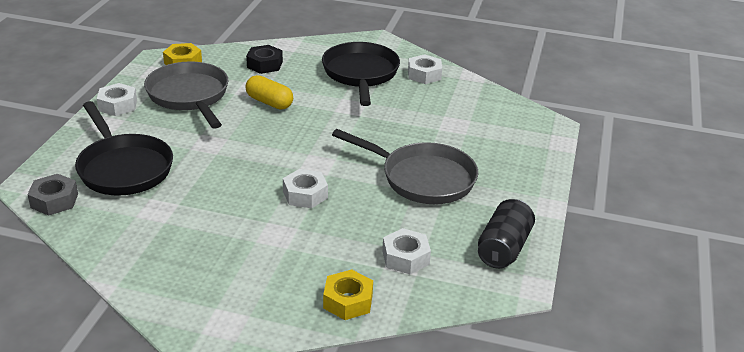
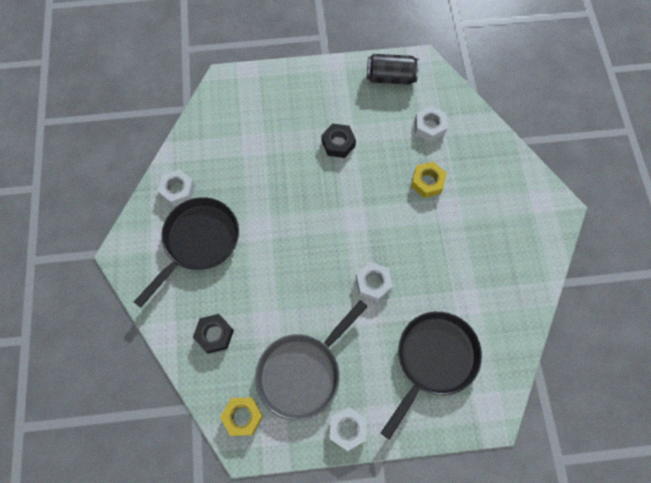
camera: 110 degrees left, 35 degrees up
(54, 200) = (499, 385): grey nut -> none
(269, 102) = (282, 296): yellow capsule -> none
(305, 194) = (397, 211): white nut -> white nut (373, 283)
(348, 301) = (486, 144): yellow nut -> yellow nut (427, 182)
(361, 74) = (198, 242): black pan -> black pan turned 150 degrees clockwise
(422, 178) = (338, 143): grey pan -> black nut

